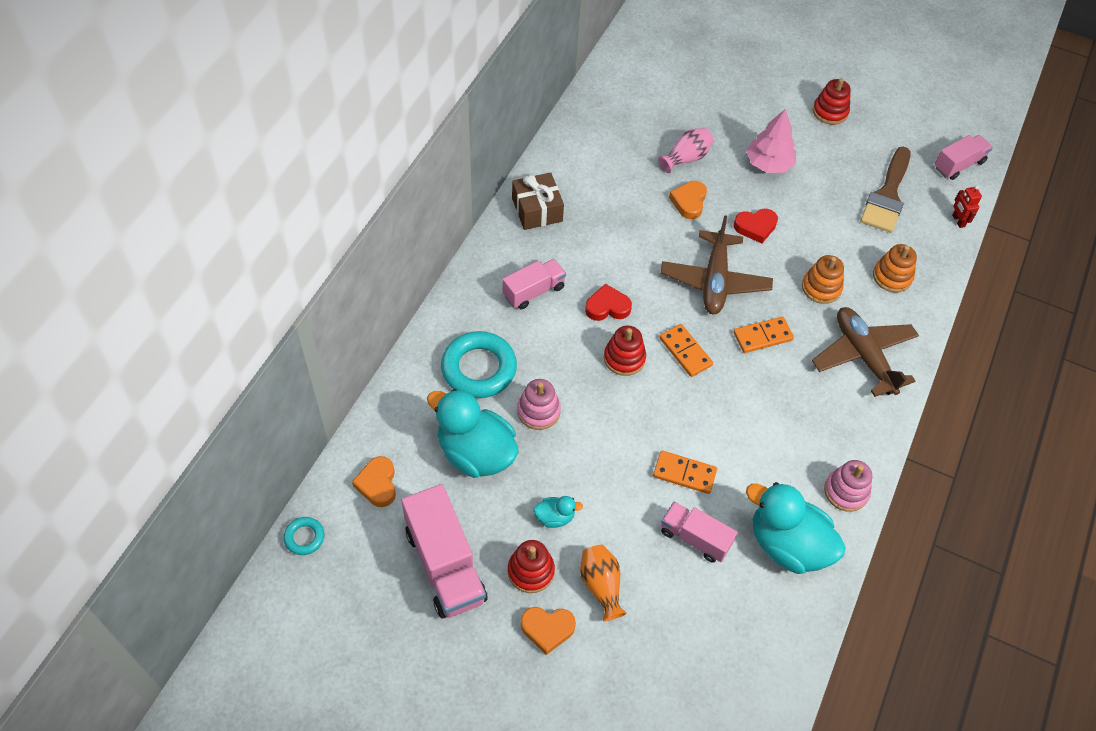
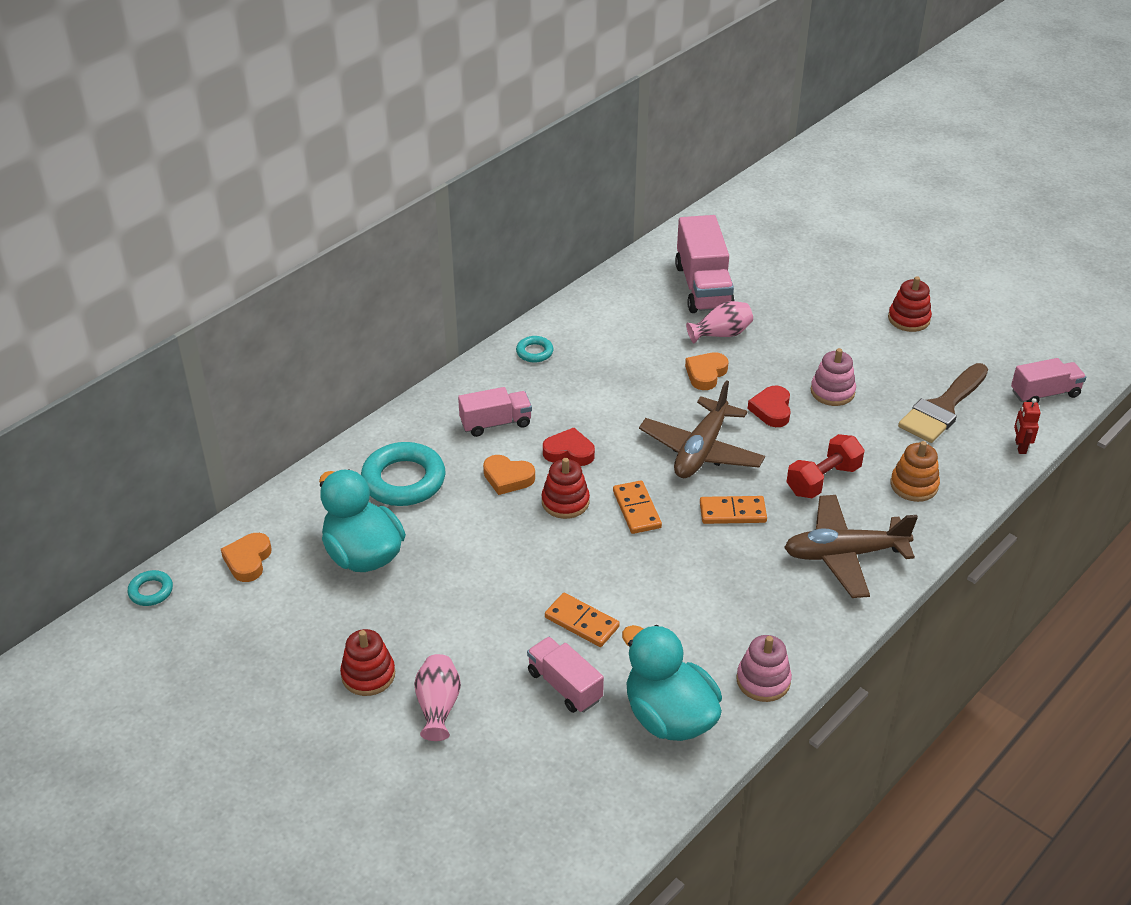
camera: 20 degrees right, 15 degrees down
(445, 565) = (281, 648): pink truck -> pink truck (703, 287)
(537, 210) = (534, 352): brown gift -> turquoise ring
(538, 411) = (448, 531): pink stacking toy -> pink stacking toy (832, 392)
(547, 629) = (359, 733): orange heart -> orange heart (507, 478)
(555, 517) = (418, 631): turquoise duck -> none
(601, 586) = (438, 706): orange vase -> pink vase
(755, 227) = (771, 410): red heart -> red heart turned 90 degrees clockwise
(769, 164) = (814, 355): pink tree -> none
(821, 288) = (823, 480): orange stacking toy -> red dumbbell
(863, 356) = (844, 554): brown plane -> brown plane turned 90 degrees counterclockwise

